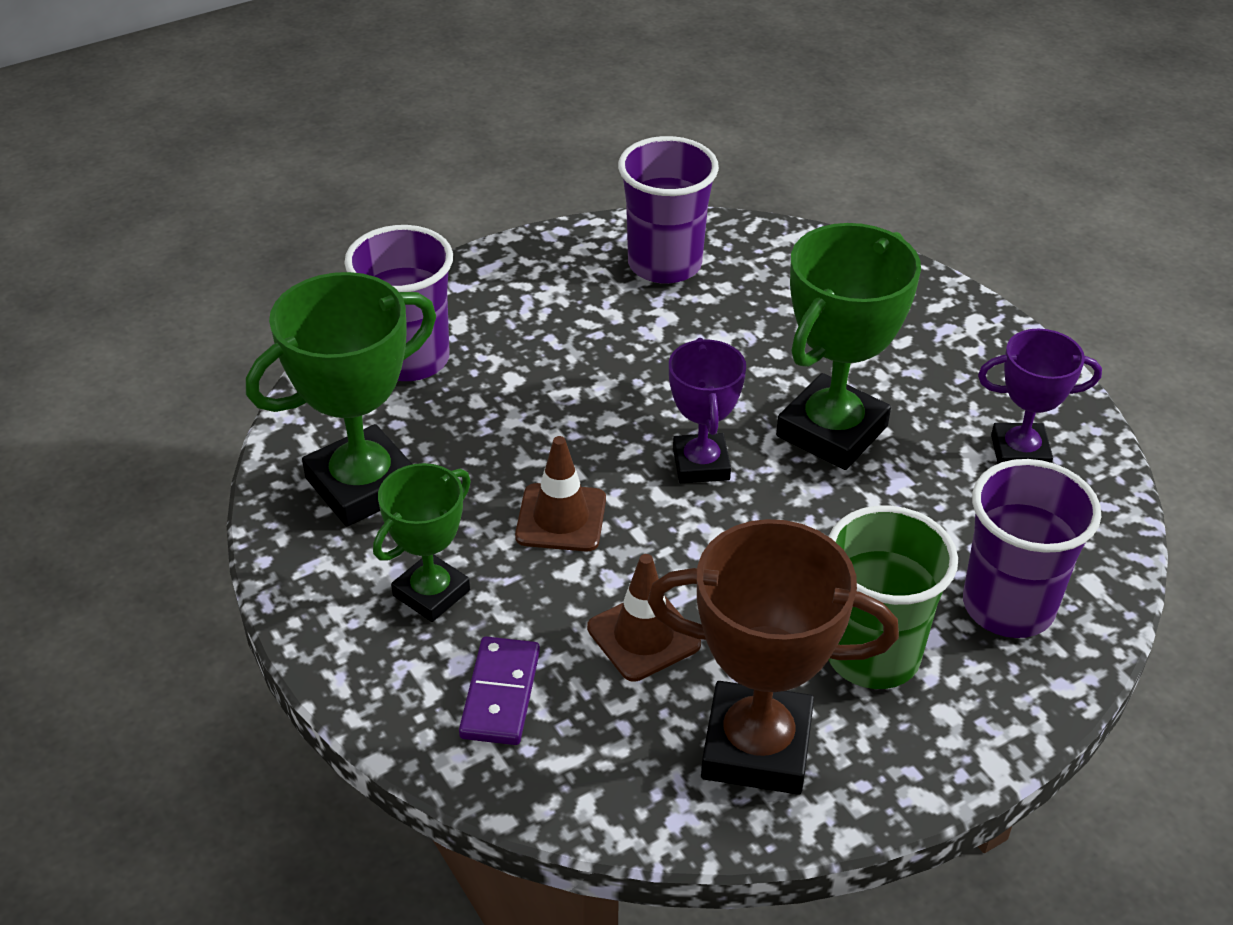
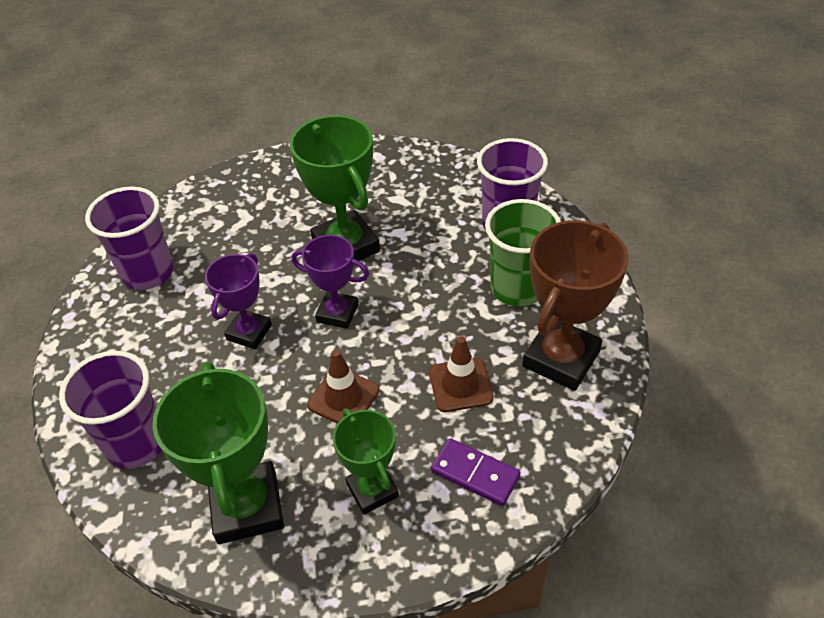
camera: 65 degrees left, 5 degrees up
(1020, 452) = (406, 180): purple trophy -> purple trophy (249, 332)

